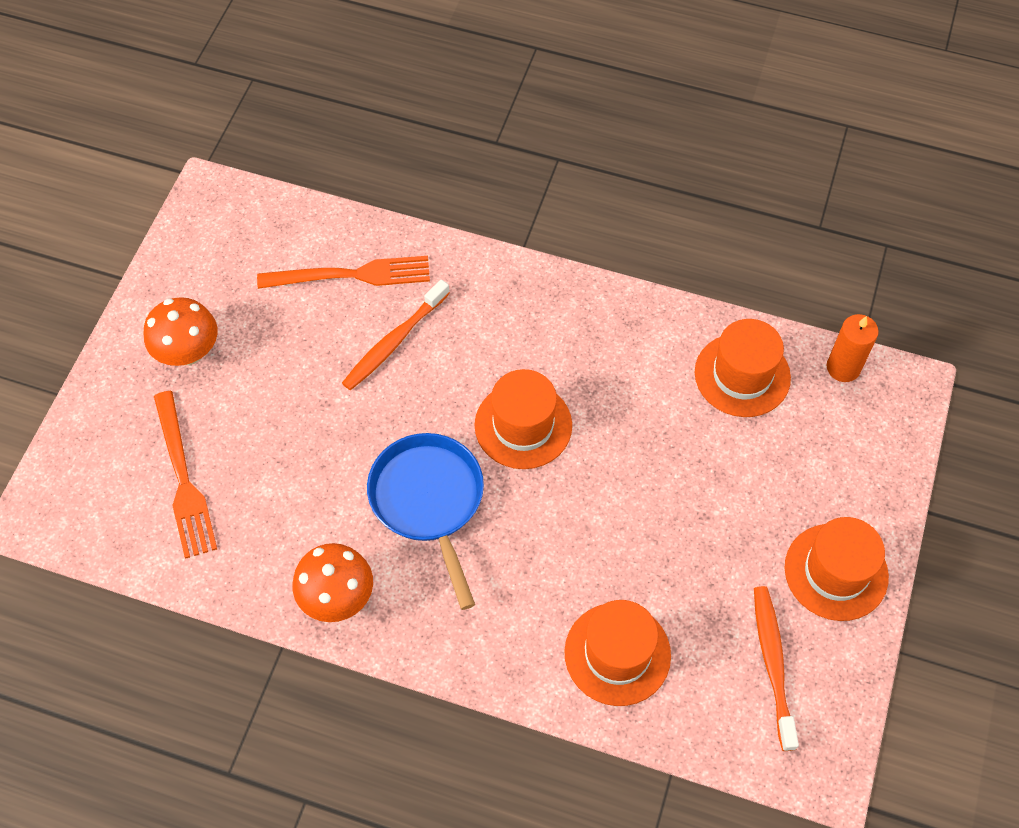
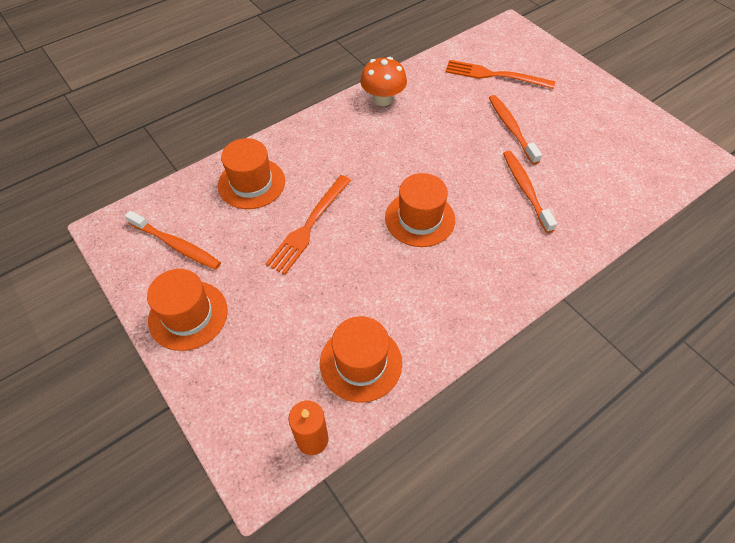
camera: 125 degrees right, 5 degrees down
(188, 352) = (577, 105): orange mushroom -> none
(290, 405) = (511, 128): none -> orange toothbrush
(352, 275) = (592, 194): orange fork -> orange fork (309, 226)
(429, 501) = (405, 154): blue pan -> none

